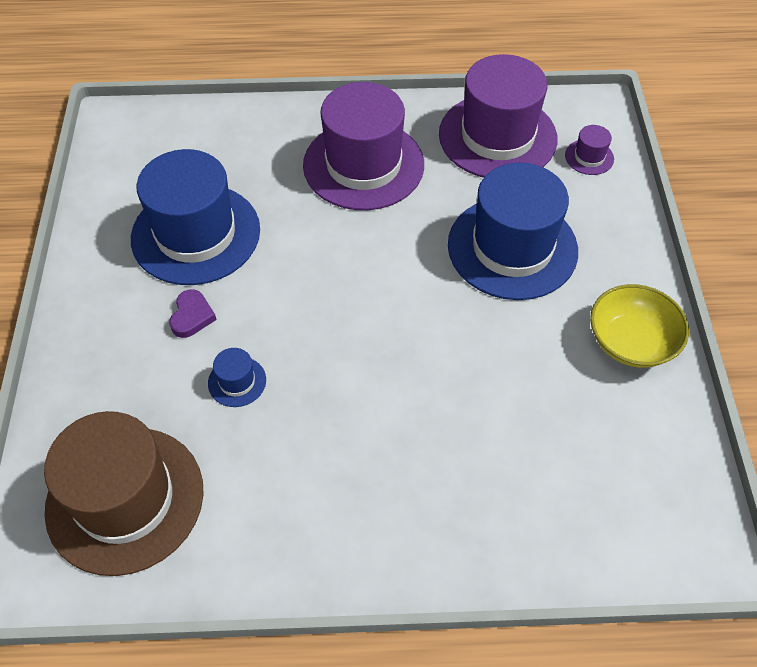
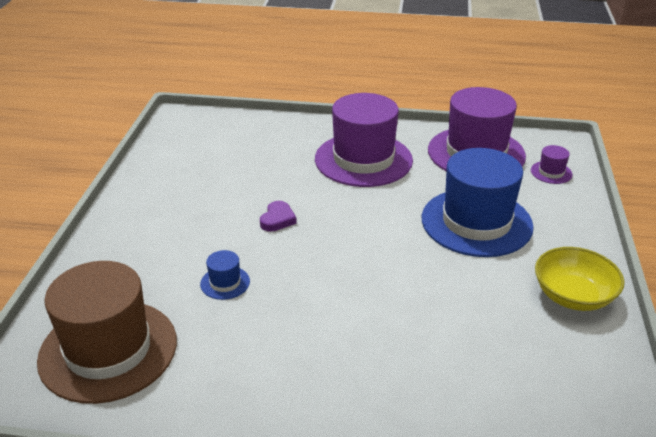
camera: 10 degrees right, 20 degrees down
(192, 316) = (201, 237): purple heart -> purple heart (277, 219)
(196, 234) = (220, 187): blue hat -> none

